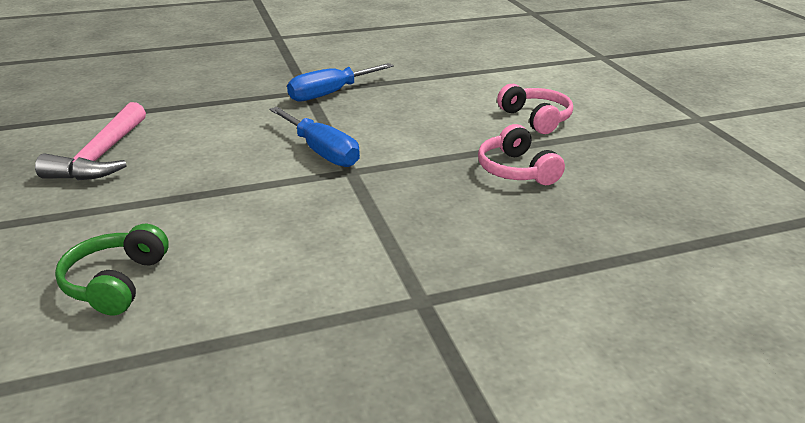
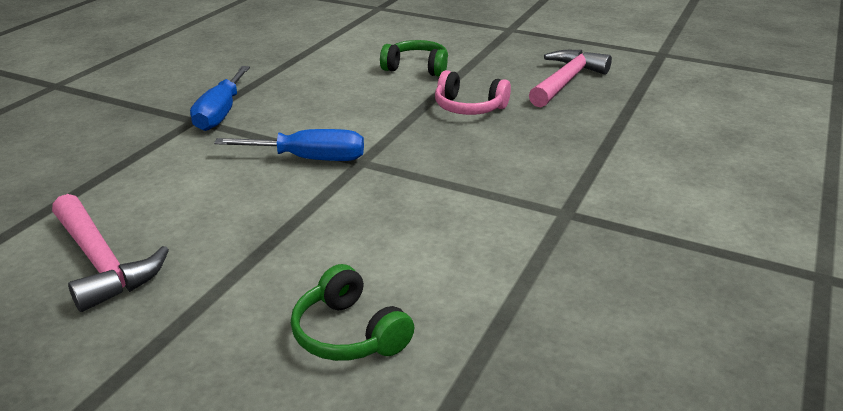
camera: 45 degrees left, 0 degrees up
(536, 118) = (417, 68): pink headphones -> green headphones
(662, 189) = (566, 81): none -> pink hammer

